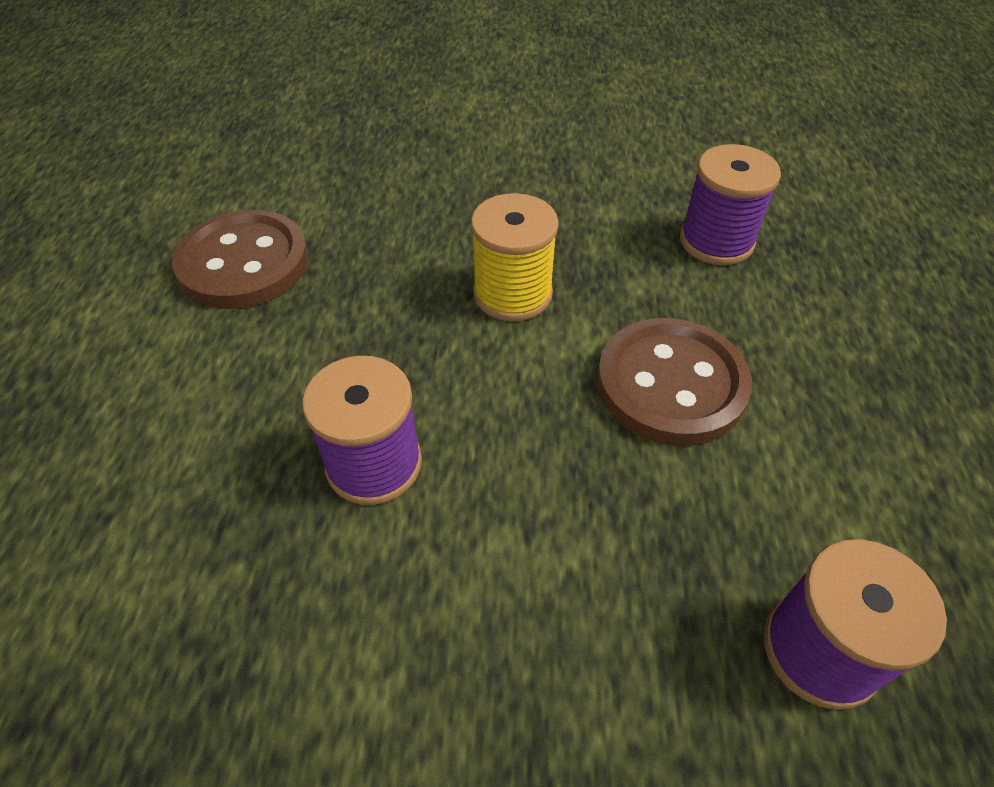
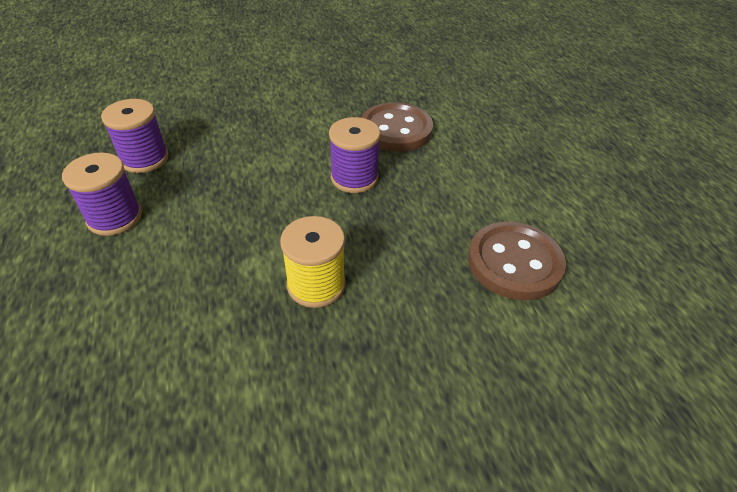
camera: 160 degrees right, 5 degrees down
(671, 384) = (200, 247): brown button -> brown button (396, 130)
(716, 241) = (149, 381): purple spool -> purple spool (114, 217)

